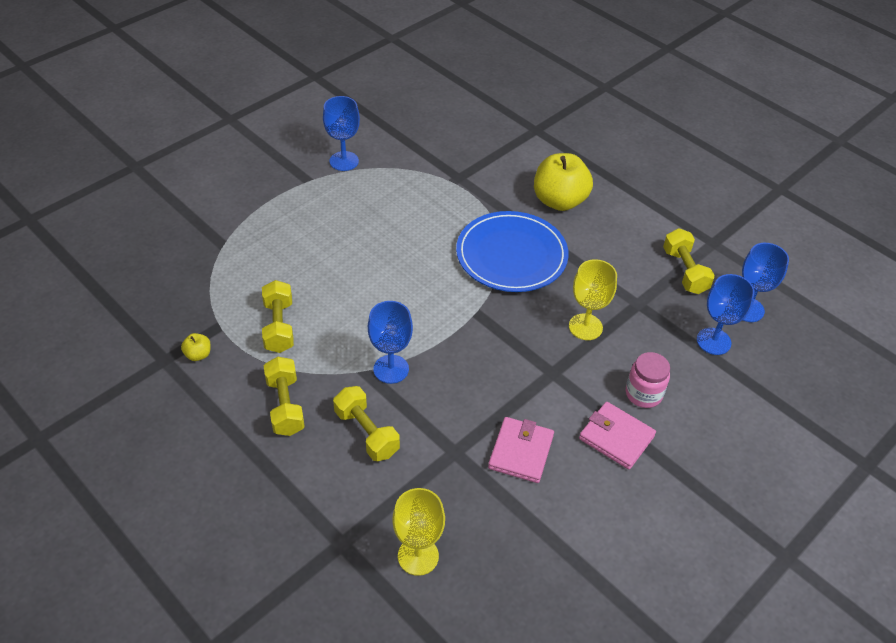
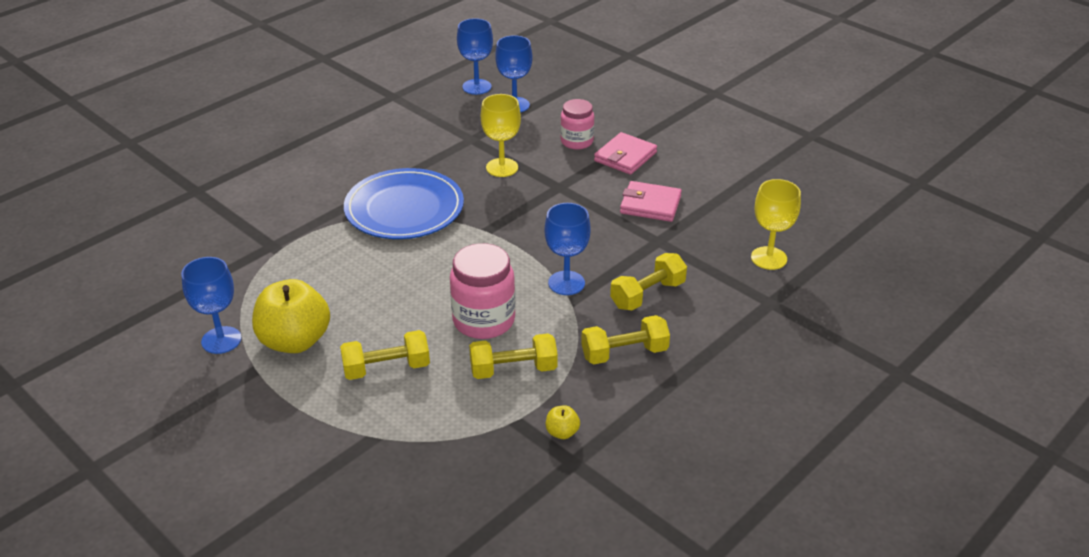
camera: 90 degrees left, 10 degrees down
(345, 308) = (484, 321): none -> pink jar
(559, 201) = (323, 177): yellow apple -> yellow apple (295, 341)
(684, 271) = (430, 113): yellow dumbbell -> yellow dumbbell (386, 368)

